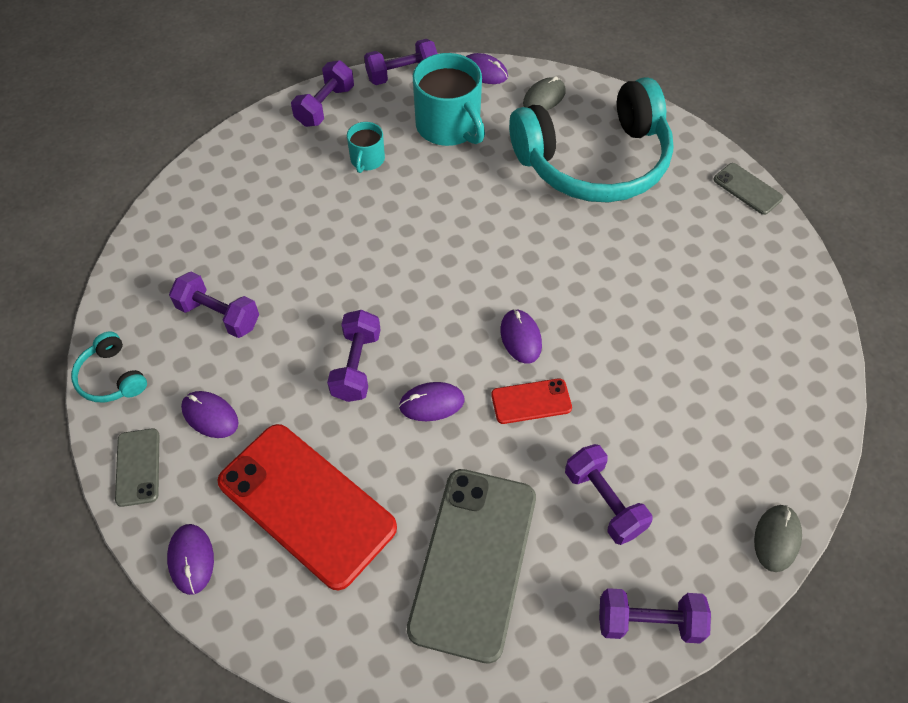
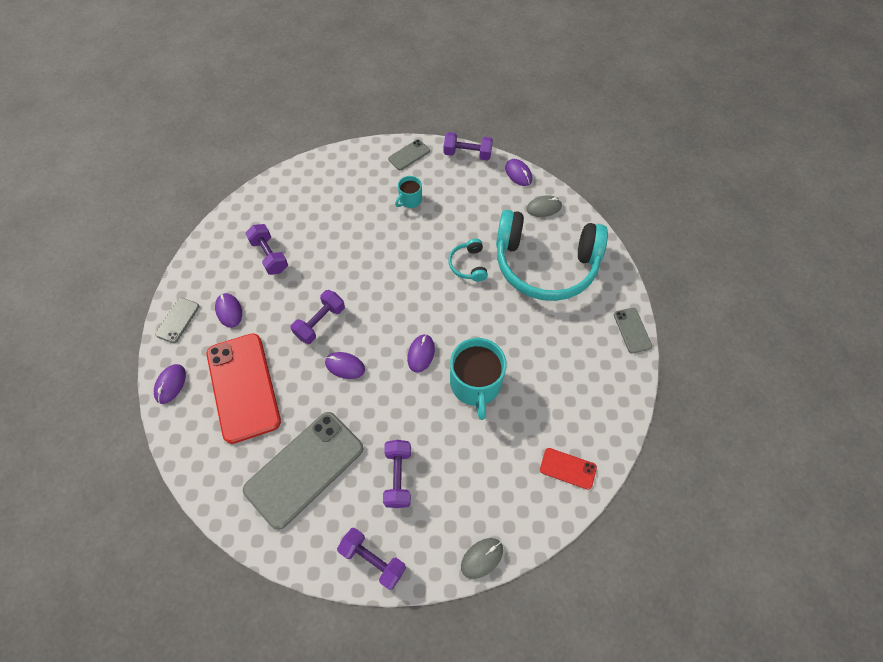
camera: 30 degrees right, 5 degrees up
(112, 377) = (196, 264): turquoise headphones -> turquoise headphones (468, 265)
(325, 106) = (409, 155): purple dumbbell -> grey phone
(449, 126) = (472, 200): turquoise mug -> turquoise mug (475, 384)
(531, 401) = (400, 395): red phone -> red phone (567, 468)

